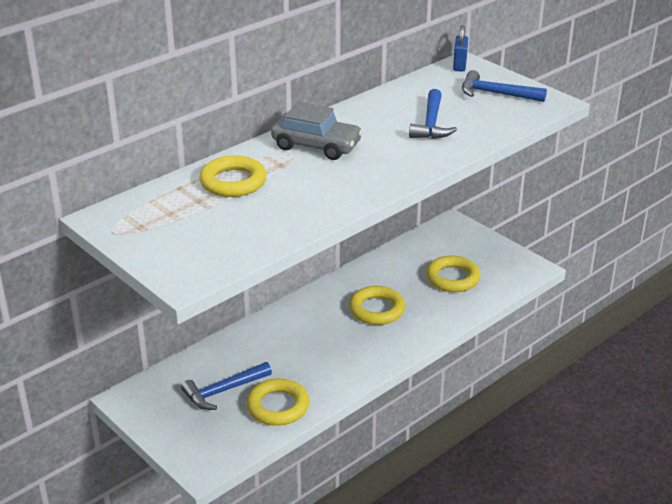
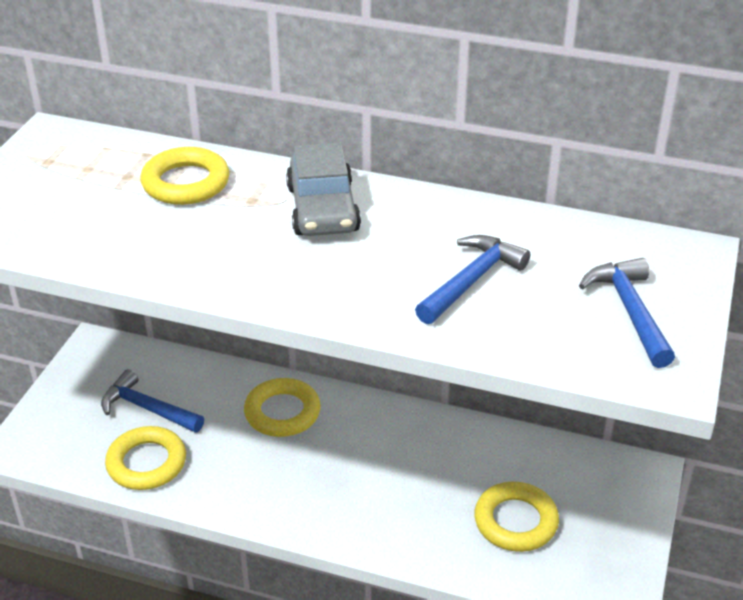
camera: 60 degrees right, 5 degrees up
(376, 310) = (386, 473): yellow ring -> yellow ring (282, 412)
(431, 124) = (471, 280): blue hammer -> blue hammer turned 150 degrees clockwise
(459, 65) = (681, 249): blue padlock -> none

